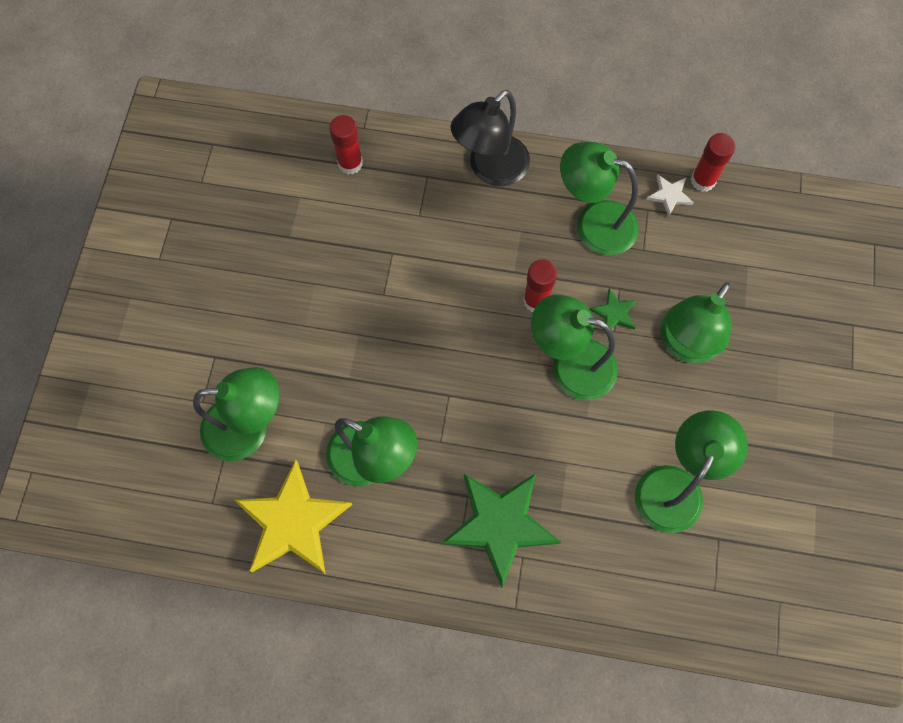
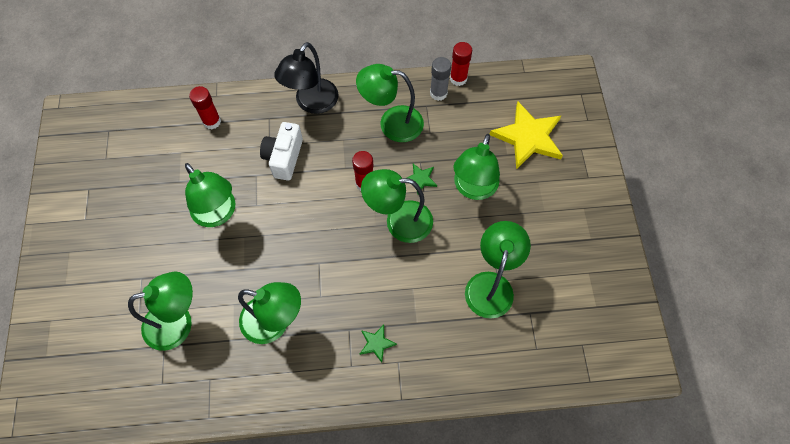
camera: 15 degrees left, 5 degrees down
(293, 522) = (225, 381): yellow star -> yellow star (528, 137)
(331, 295) = (218, 214): none -> green lamp
(435, 238) = (284, 158): none -> white camera
(500, 525) = (376, 343): green star -> green star, size x0.45
(669, 195) = (438, 93): white star -> grey glue stick

